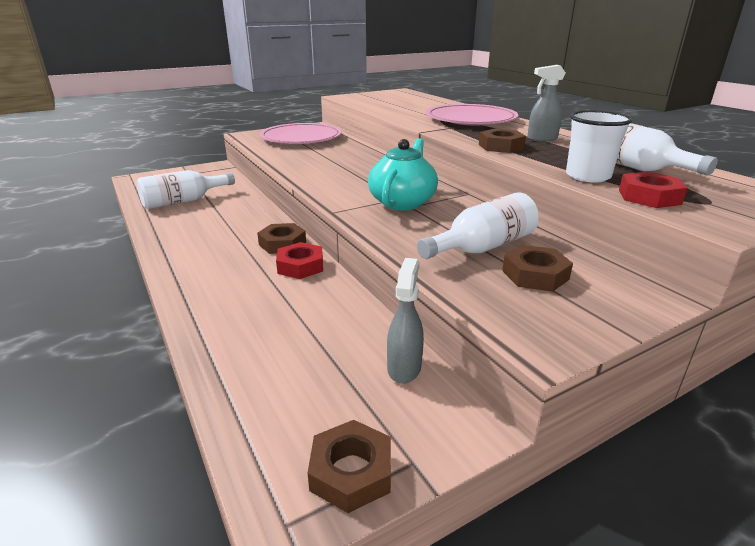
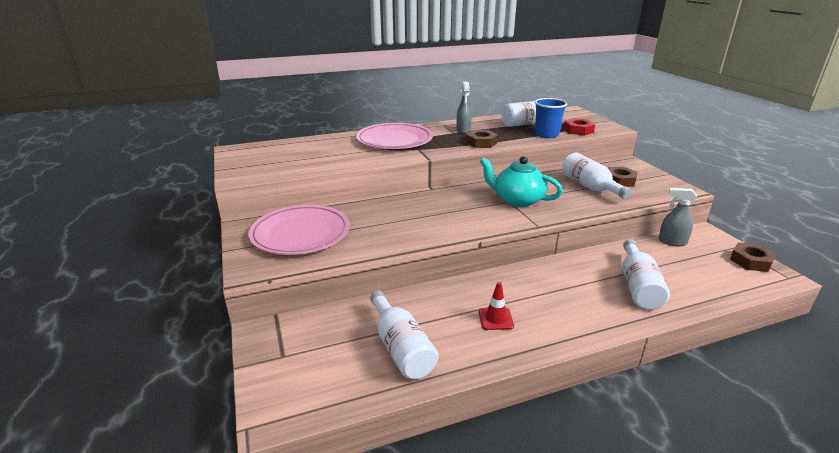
camera: 80 degrees left, 0 degrees up
(210, 231) = (495, 319): none -> red traffic cone
(259, 314) = (638, 286): none -> white bottle
(282, 244) = (524, 277): brown nut -> none
(300, 266) = (564, 269): red nut -> none
(588, 176) = (546, 134): white cup -> blue cup

